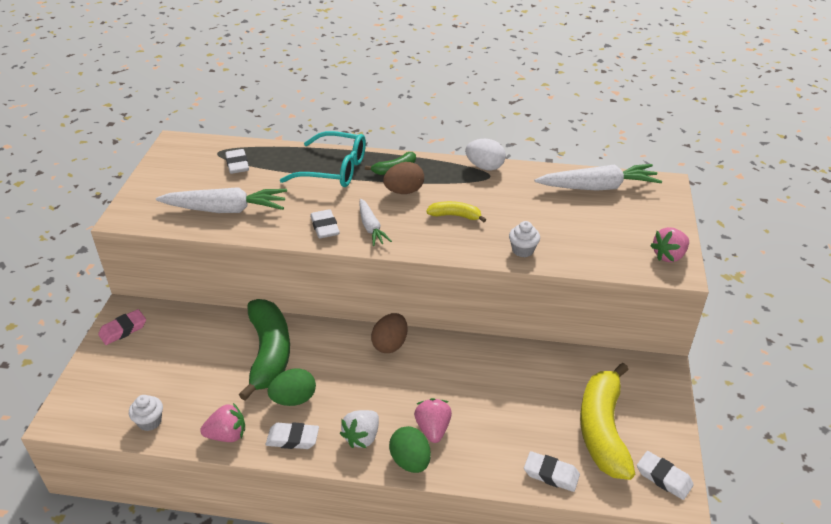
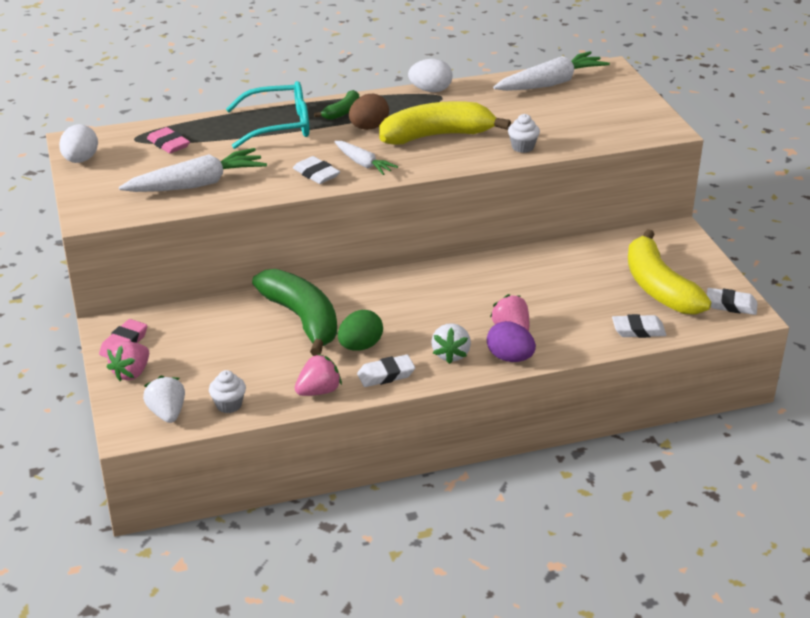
camera: 25 degrees left, 5 degrees down
(100, 412) = (167, 413): none -> white strawberry
(164, 161) = (80, 160): none -> white egg
(237, 164) = (168, 144): white eraser -> pink eraser
(390, 344) = (418, 279): brown egg -> none
(410, 461) = (510, 358): green egg -> purple egg
(455, 216) = (437, 135): yellow banana -> yellow banana, size x2.08
(669, 256) = (652, 121): pink strawberry -> pink strawberry (131, 373)

